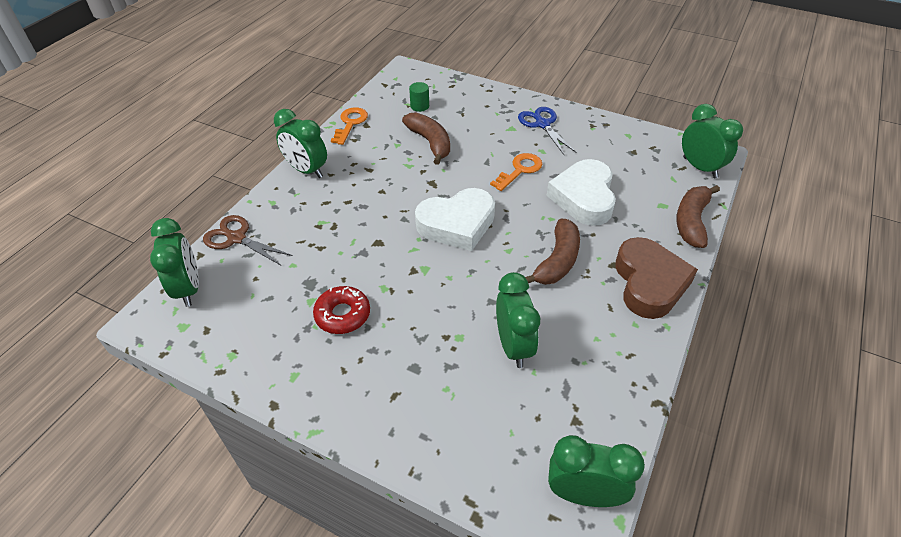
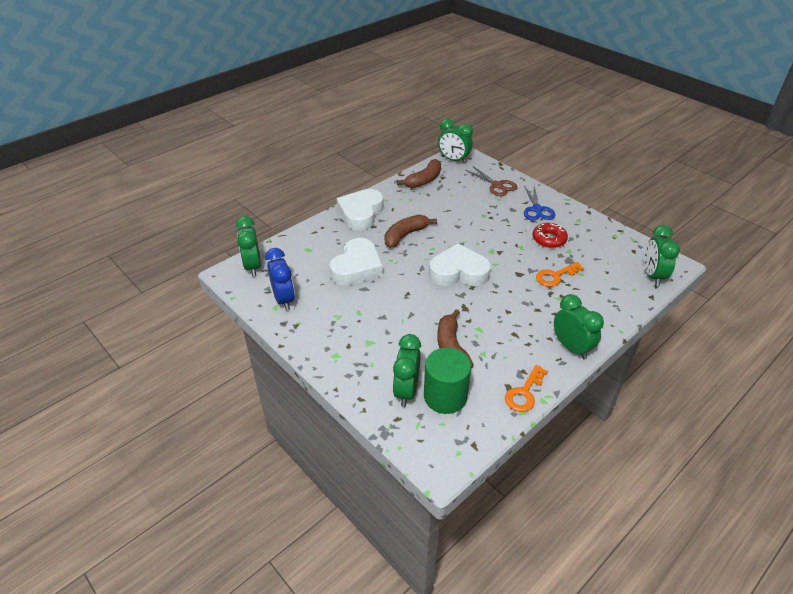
camera: 160 degrees left, 5 degrees down
(236, 238) = (626, 302): brown scissors -> brown scissors (497, 185)
(419, 106) = (445, 396): green cylinder -> green cylinder, size x2.07
(513, 346) = (456, 206): green clock -> green clock (406, 391)
(520, 170) = (389, 300): orange key -> orange key (555, 276)
(542, 124) = (338, 339): blue scissors -> blue scissors (537, 210)
(628, 143) = (284, 299): none -> blue clock
(649, 283) = (361, 213): brown heart -> white heart
(691, 221) = (301, 235): brown banana -> brown banana (424, 180)

